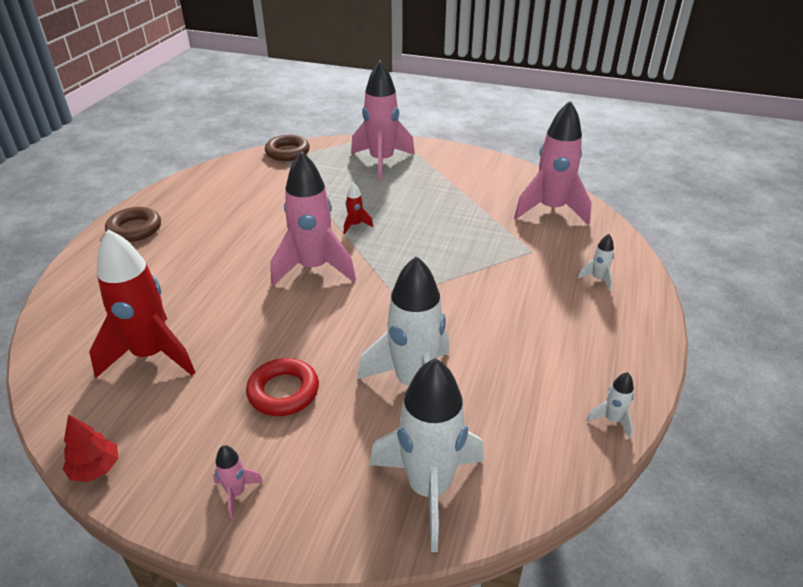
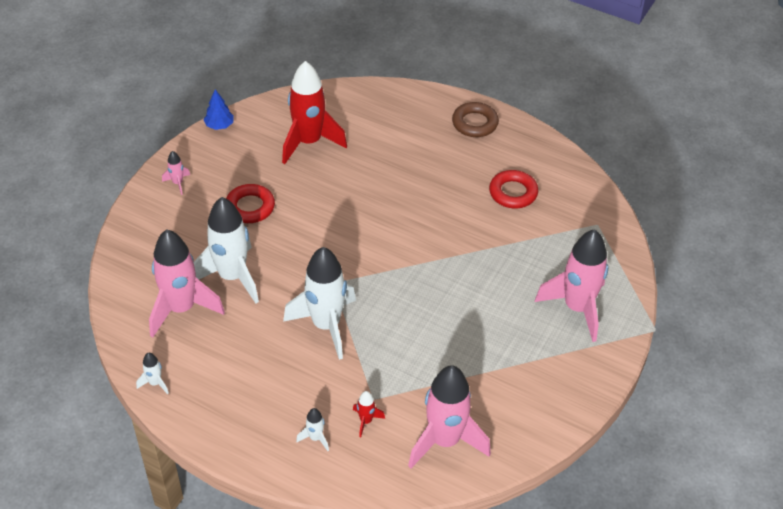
camera: 100 degrees right, 10 degrees up
(96, 469) = (219, 125): red tree -> blue tree
(245, 199) = (513, 193): none -> red ring
(287, 152) = (610, 229): brown ring -> none
(314, 268) = (387, 234): pink rocket -> pink rocket (181, 309)
(355, 225) = (449, 269): red rocket -> red rocket (366, 421)
(429, 489) = (144, 269): white rocket -> white rocket (326, 325)

